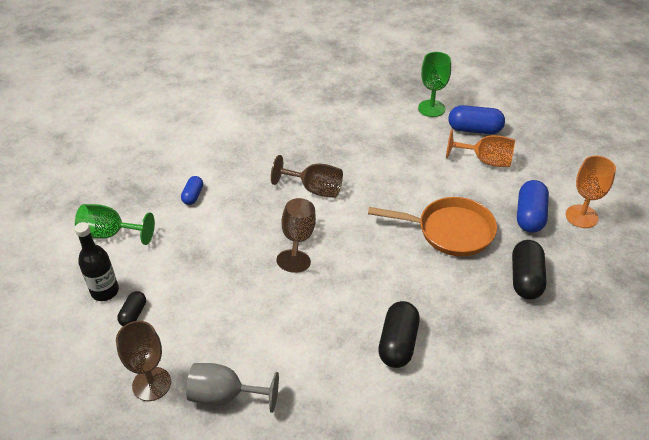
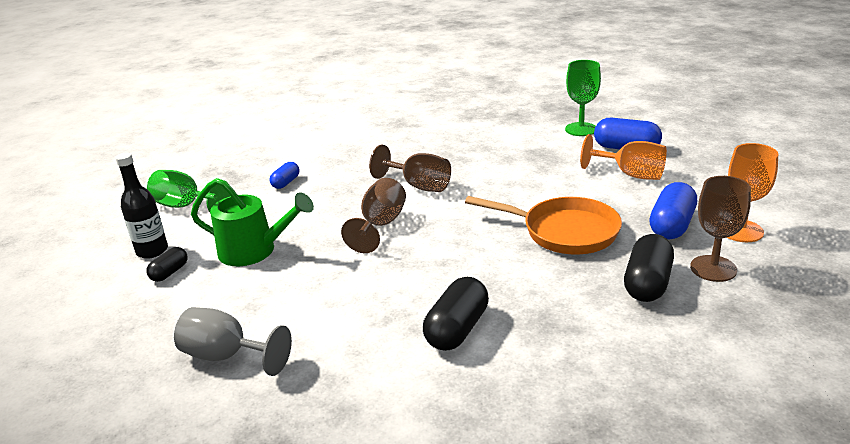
camera: 15 degrees right, 15 degrees down
(151, 384) = (152, 335): brown goblet -> brown goblet (713, 268)
(199, 281) = (255, 251): none -> green watering can

